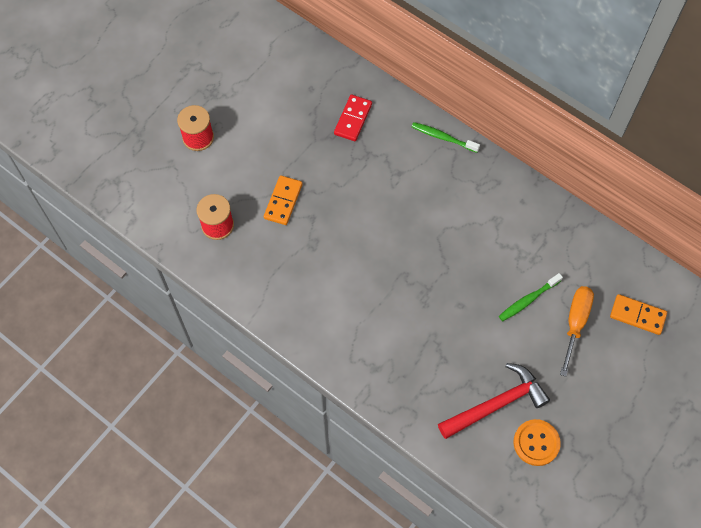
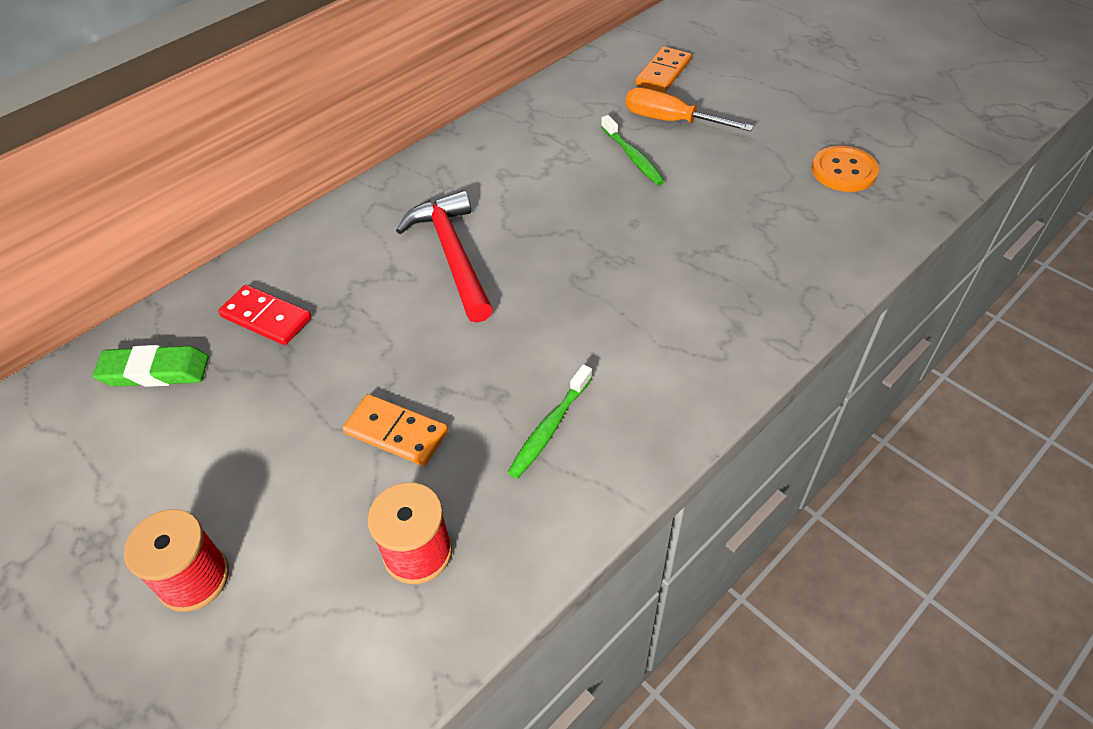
camera: 80 degrees left, 15 degrees down
(310, 79) = (155, 371): none -> green eraser
(443, 137) = (347, 214): green toothbrush -> green toothbrush (549, 428)
(496, 404) = (790, 201): red hammer -> red hammer (452, 255)

